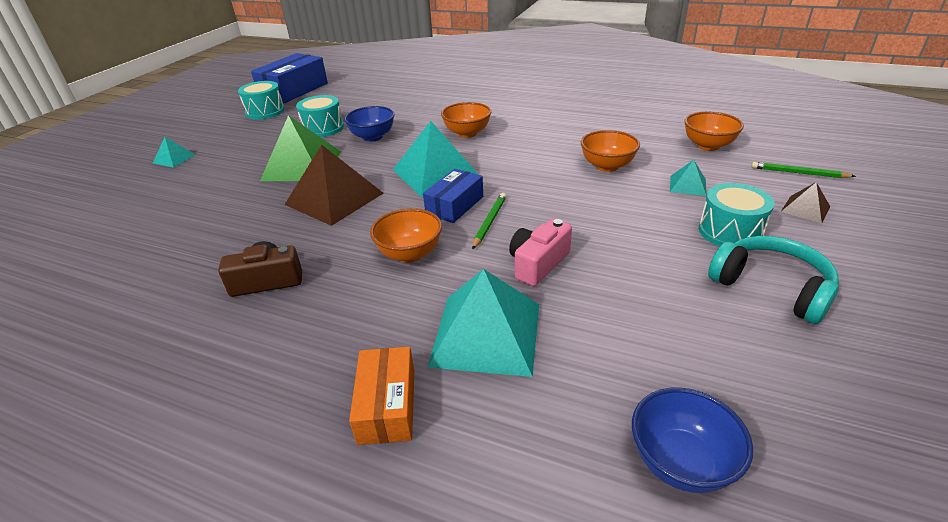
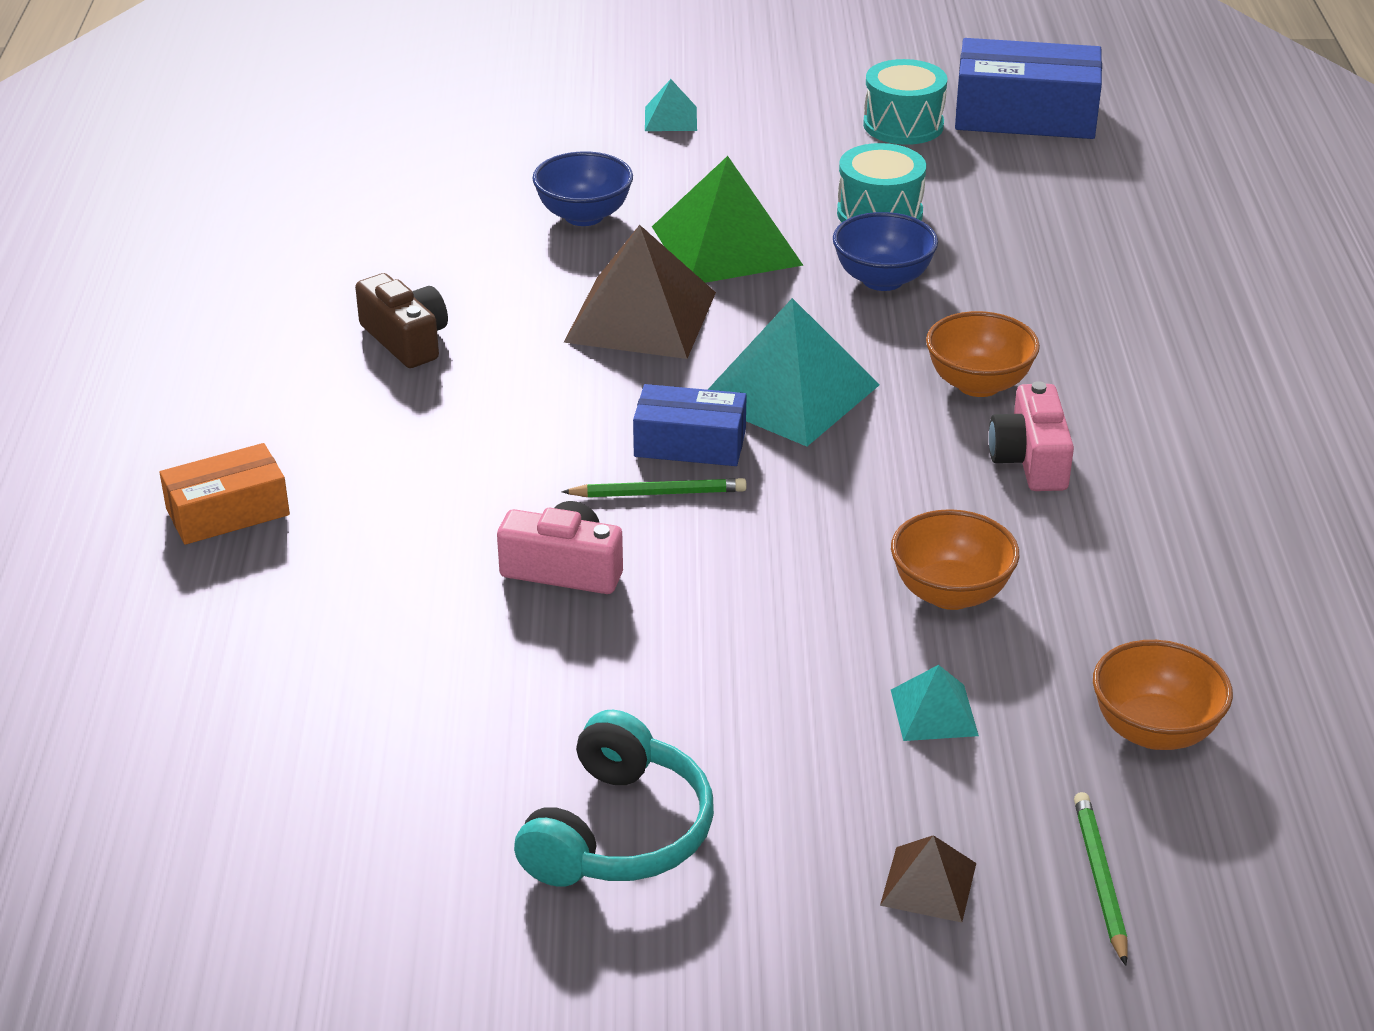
camera: 65 degrees right, 0 degrees up
(410, 254) = (527, 439): orange bowl -> none
(486, 333) = (380, 556): turquoise pyramid -> none
(526, 134) = (1030, 460): none -> pink camera
(681, 462) = (221, 754): blue bowl -> blue bowl (584, 216)
(730, 232) = (778, 778): turquoise drum -> none

